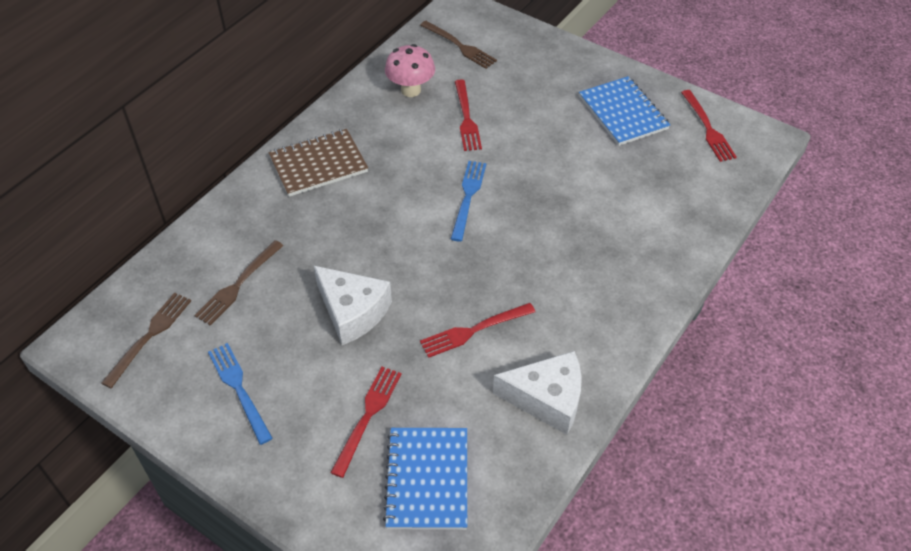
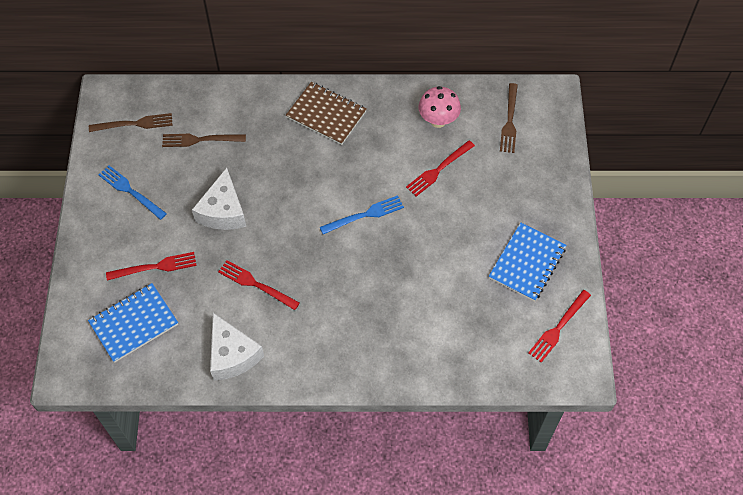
camera: 55 degrees right, 10 degrees up
(238, 388) = (130, 191): blue fork -> blue fork turned 75 degrees counterclockwise

